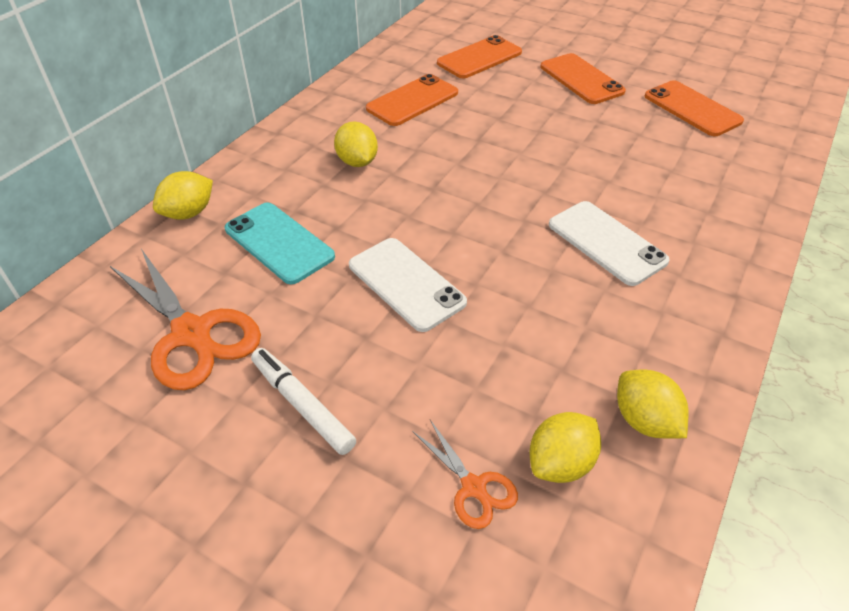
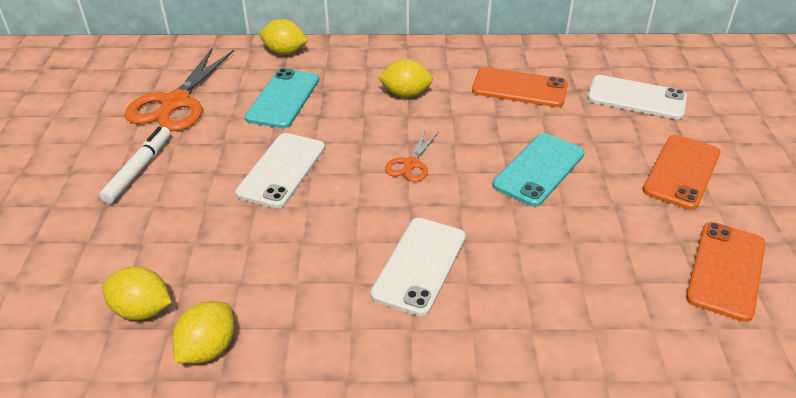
camera: 60 degrees right, 5 degrees down
(357, 162) = (405, 94): yellow lemon -> yellow lemon turned 60 degrees clockwise
(473, 487) = (103, 271): orange scissors -> orange scissors (411, 164)
(479, 58) = (636, 98): orange phone -> white phone
(530, 136) = (539, 169): none -> turquoise phone

